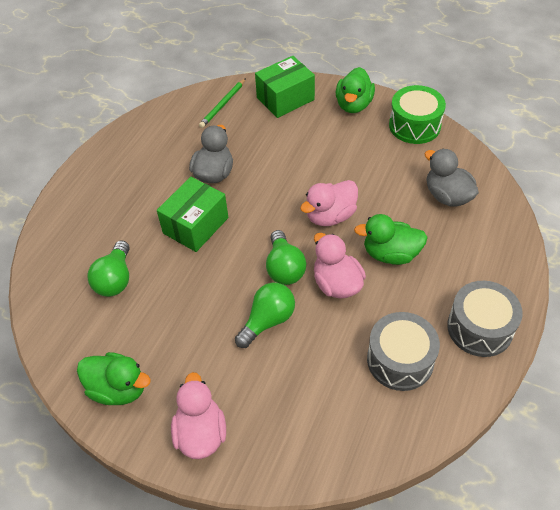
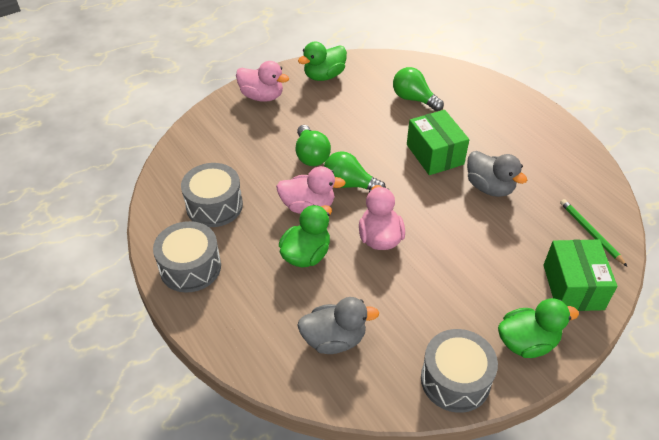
camera: 120 degrees right, 5 degrees down
(353, 105) = (527, 343): green duck -> green duck turned 120 degrees clockwise
(414, 125) = (455, 380): green drum -> grey drum

